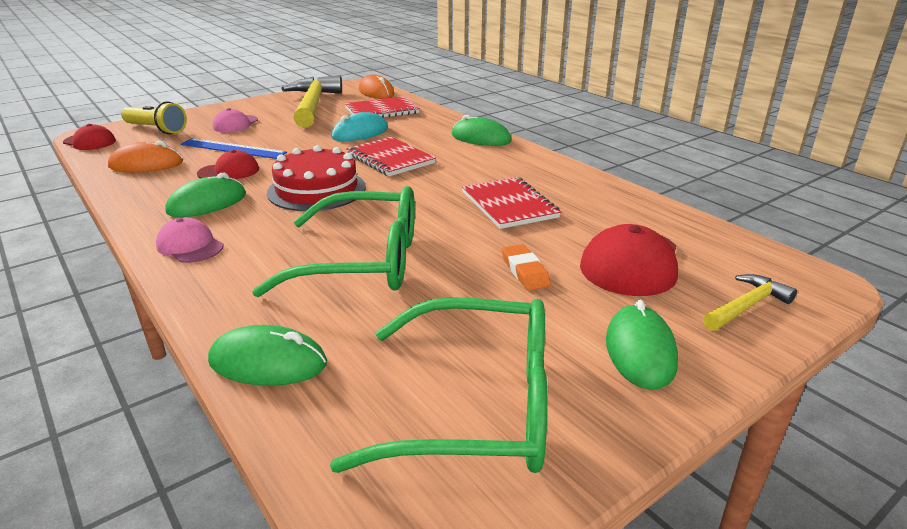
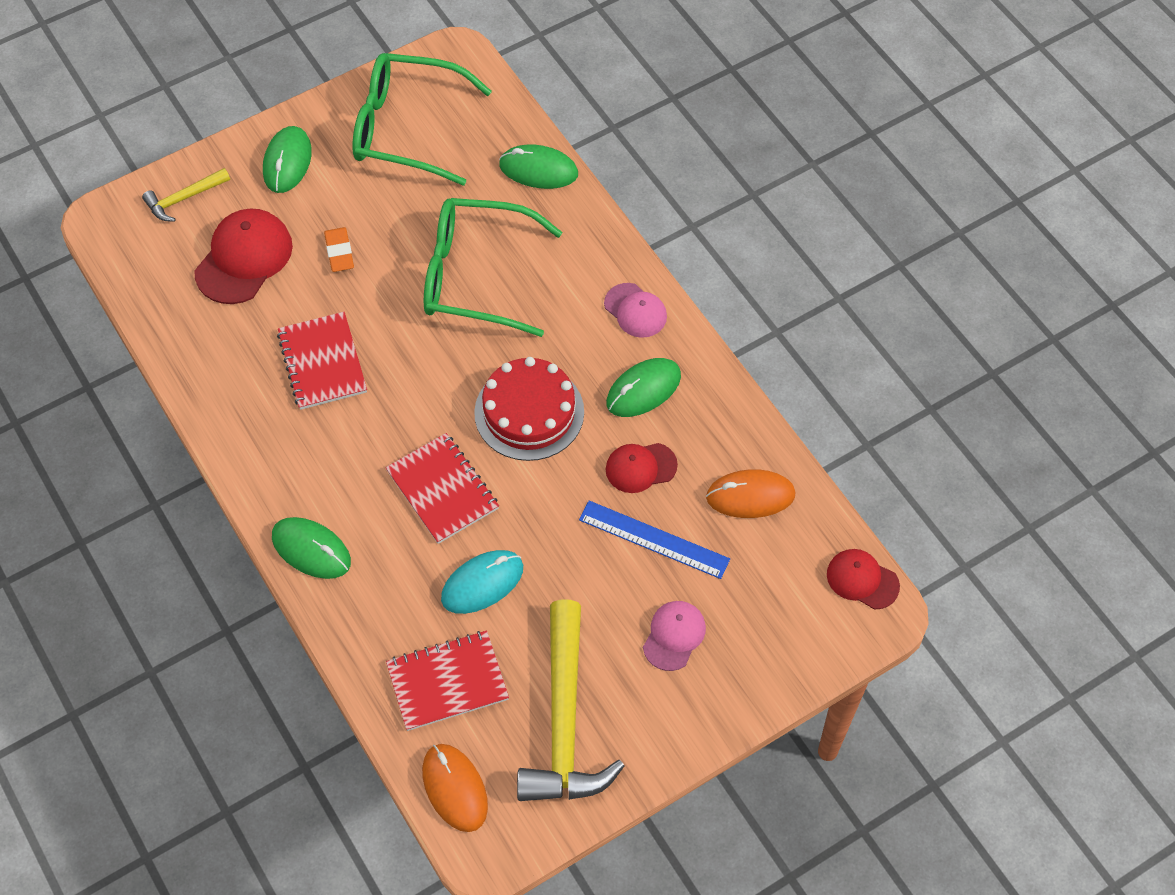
camera: 175 degrees left, 30 degrees up
(156, 129) = (787, 622): yellow flashlight -> none

